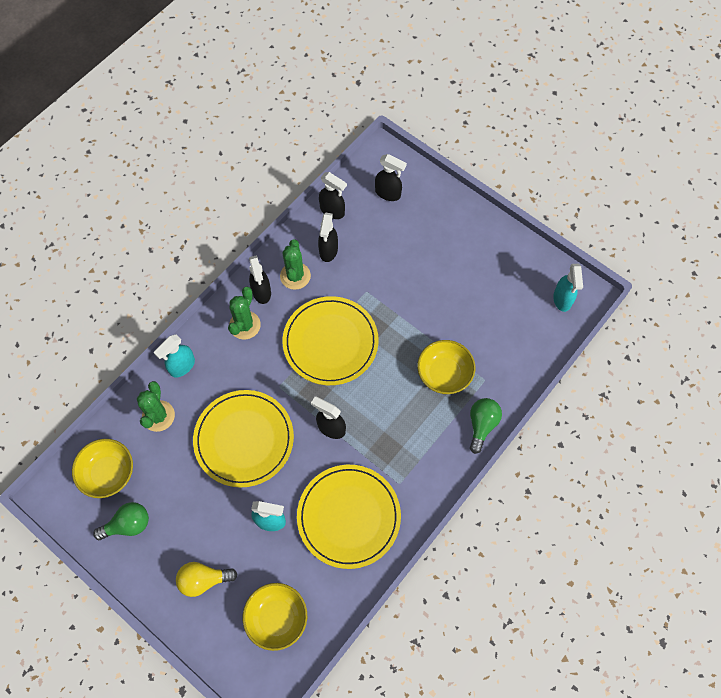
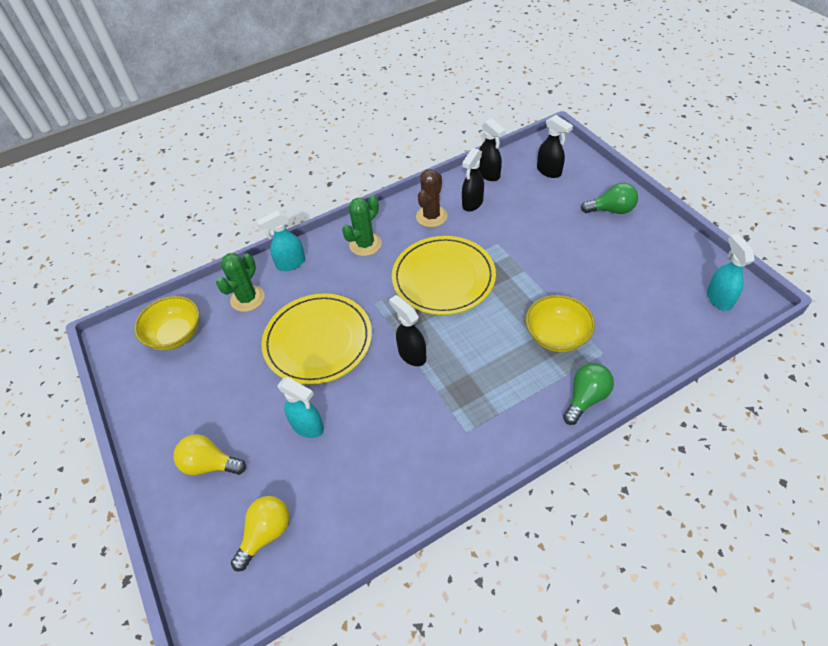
camera: 25 degrees right, 15 degrees down
(128, 525) = (167, 386): green light bulb -> green light bulb (611, 210)
(261, 292) = (393, 222): black spray bottle -> none
(277, 618) = (266, 534): yellow bowl -> yellow light bulb
(295, 276) = (431, 216): green cactus -> brown cactus
(349, 516) = (394, 449): yellow plate -> none
(562, 299) = (718, 298): turquoise spray bottle -> turquoise spray bottle turned 150 degrees clockwise

